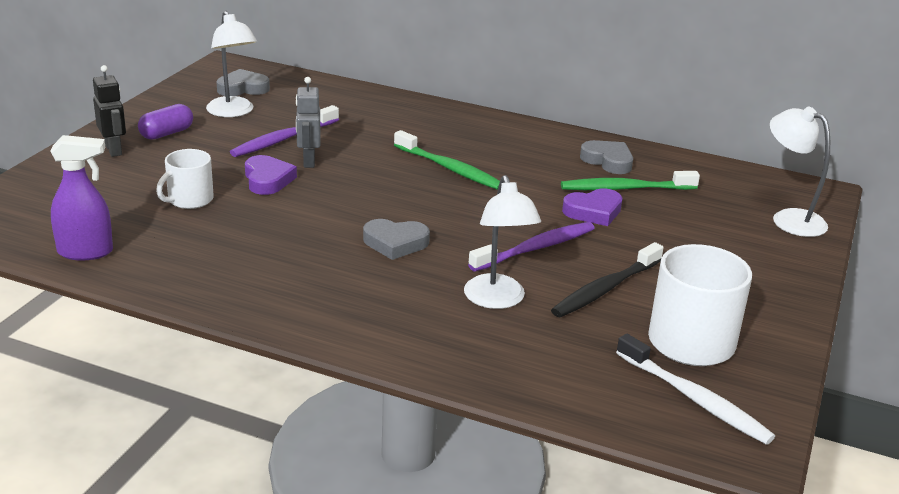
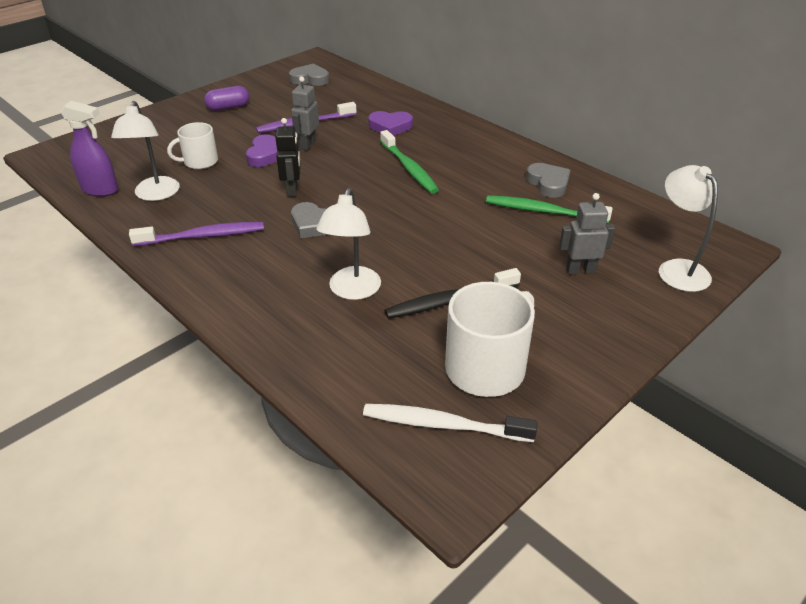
camera: 25 degrees right, 10 degrees up
(114, 150) = (183, 115): black robot -> black robot (292, 190)
(233, 112) = (287, 97): white lamp -> white lamp (155, 195)
(535, 248) = (421, 251): purple toothbrush -> purple toothbrush (202, 236)
(593, 212) = (497, 227): purple heart -> purple heart (390, 127)
(694, 399) = (443, 425): white toothbrush -> white toothbrush turned 120 degrees clockwise
(705, 236) = (580, 270): none -> grey robot

